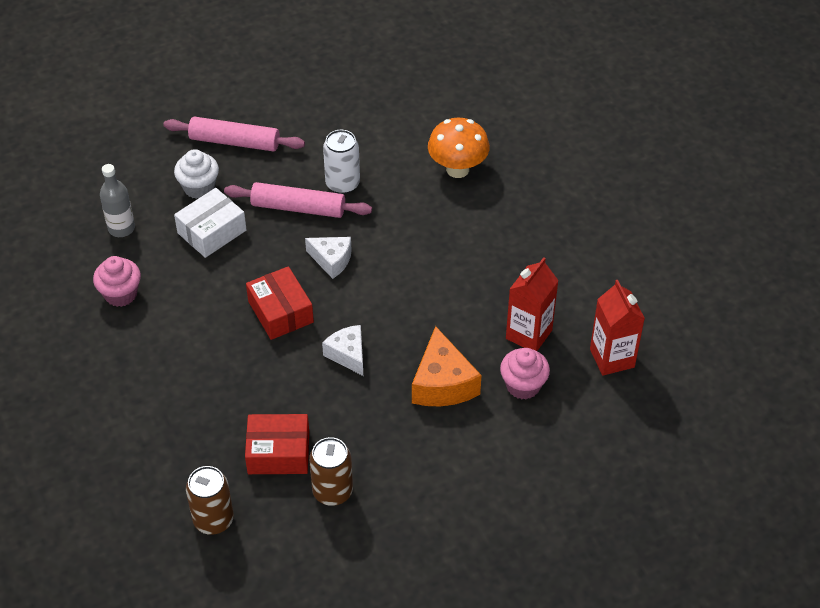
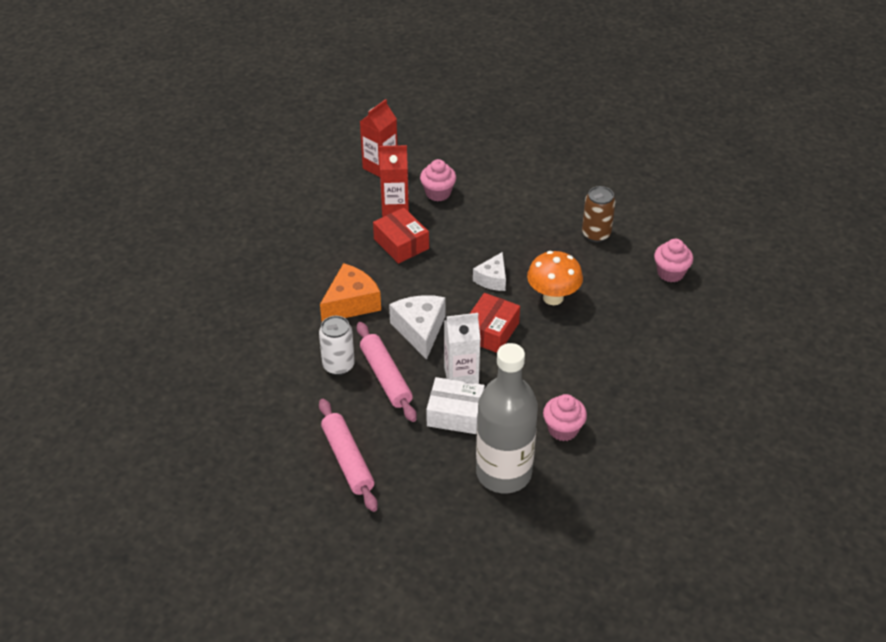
camera: 125 degrees left, 5 degrees down
(121, 228) = (503, 473): grey bottle -> grey bottle, size x2.09
(199, 187) = (418, 451): white cupcake -> none
(213, 520) = (670, 273): brown can -> pink cupcake
(248, 259) = (461, 376): none -> white carton
(278, 452) = (596, 271): red box -> red box (401, 244)
(332, 260) = (420, 330): white cheese -> white cheese, size x1.55
(442, 383) = (471, 226): orange cheese -> orange cheese (351, 303)
(457, 169) = (268, 309): orange mushroom -> orange mushroom (553, 297)

